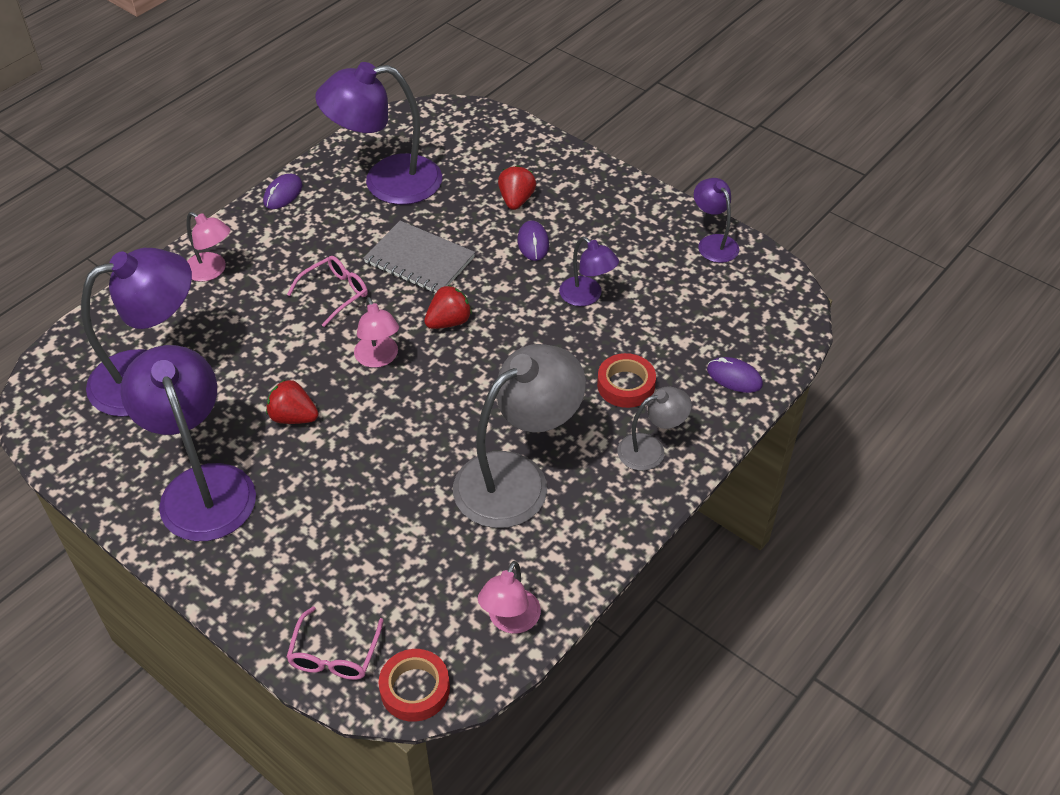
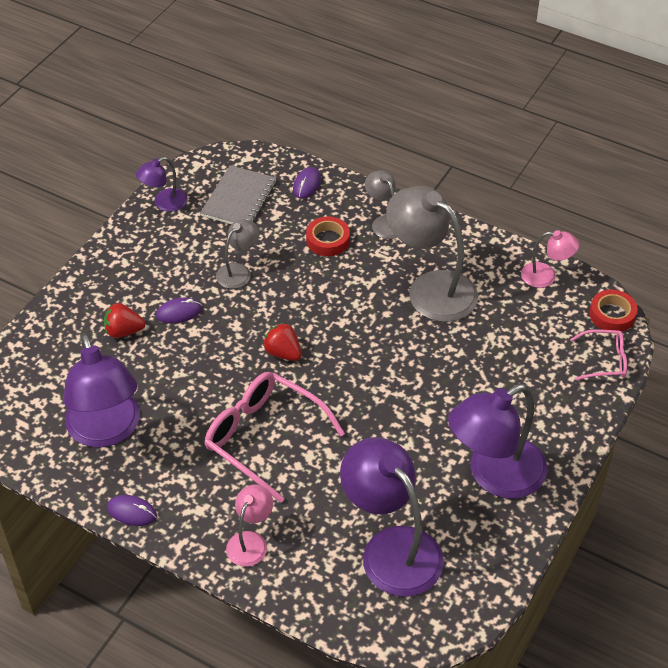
camera: 100 degrees left, 0 degrees up
(293, 417) = (410, 433): red strawberry -> none
(335, 293) = (264, 437): pink glasses -> pink glasses, size x1.87
(379, 358) = (334, 391): pink lamp -> none
(419, 260) = (212, 386): grey notebook -> grey notebook (239, 199)
(587, 296) = (238, 271): purple lamp -> grey lamp

